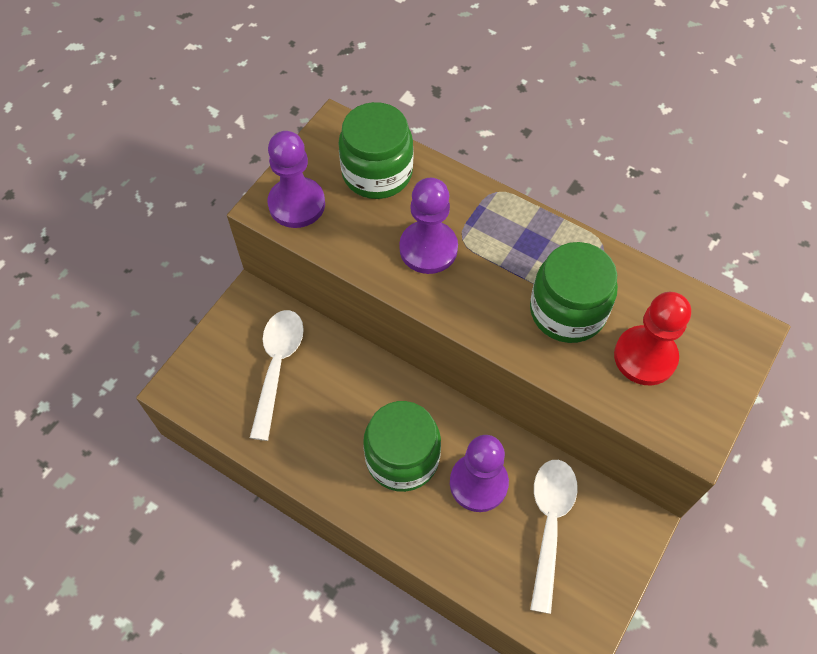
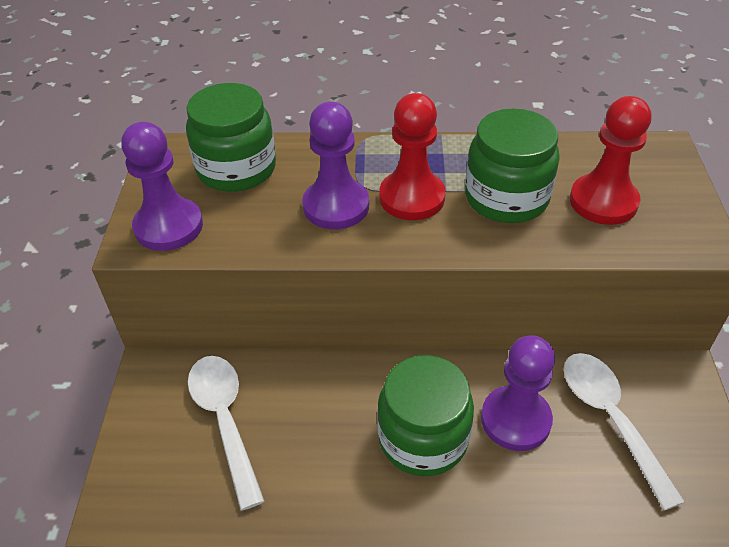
camera: 30 degrees left, 15 degrees down
(492, 271) = (412, 197): none -> red pawn

